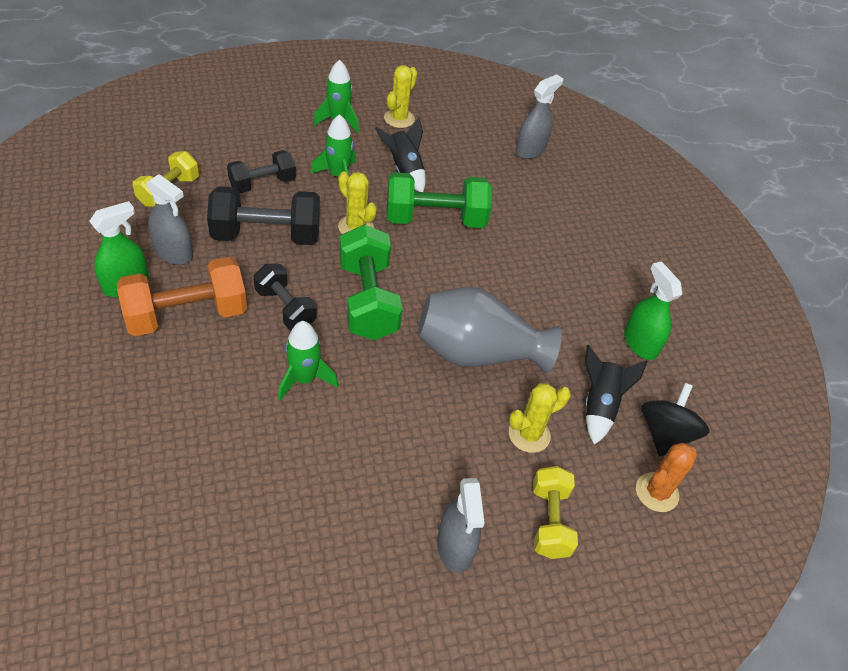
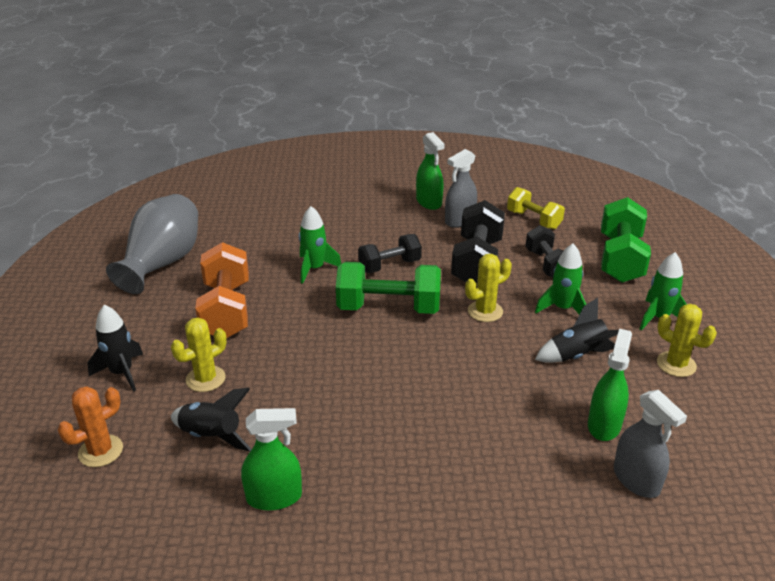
camera: 110 degrees right, 15 degrees down
(187, 315) = (393, 224): orange dumbbell -> orange dumbbell (226, 310)
(435, 219) = (495, 366): green dumbbell -> green dumbbell (620, 259)
(455, 547) = (136, 320): grey spray bottle -> none
(477, 353) = (306, 364): grey vase -> grey vase (162, 263)
(483, 161) = (604, 425): none -> green spray bottle
(529, 434) = (205, 379): yellow cactus -> yellow cactus turned 60 degrees clockwise
(550, 521) = (122, 373): yellow dumbbell -> black rocket
(656, 492) = (100, 451): orange cactus -> orange cactus turned 75 degrees clockwise
(665, 434) = (154, 479): black spinning top -> none

